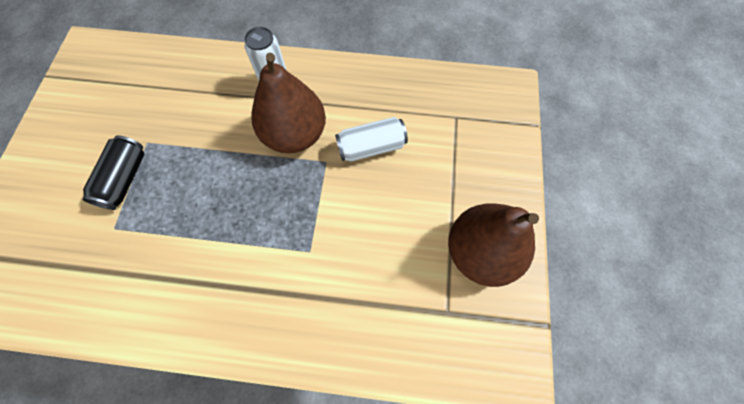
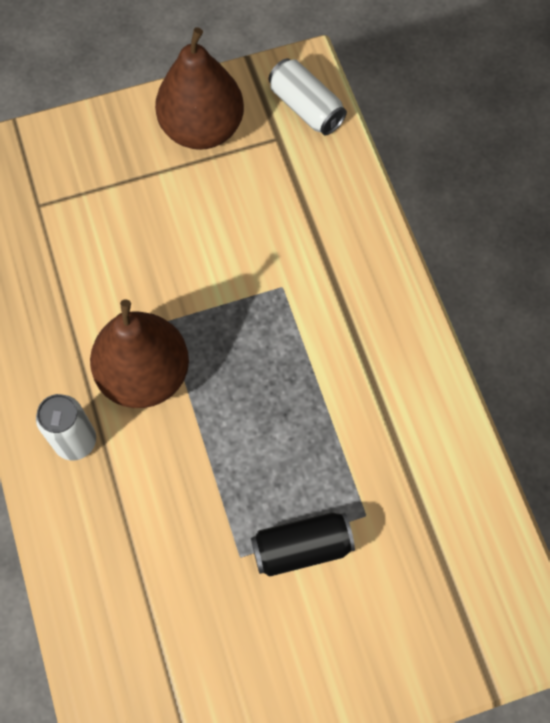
camera: 115 degrees left, 0 degrees up
(371, 147) = (123, 280): white can -> white can (306, 108)

